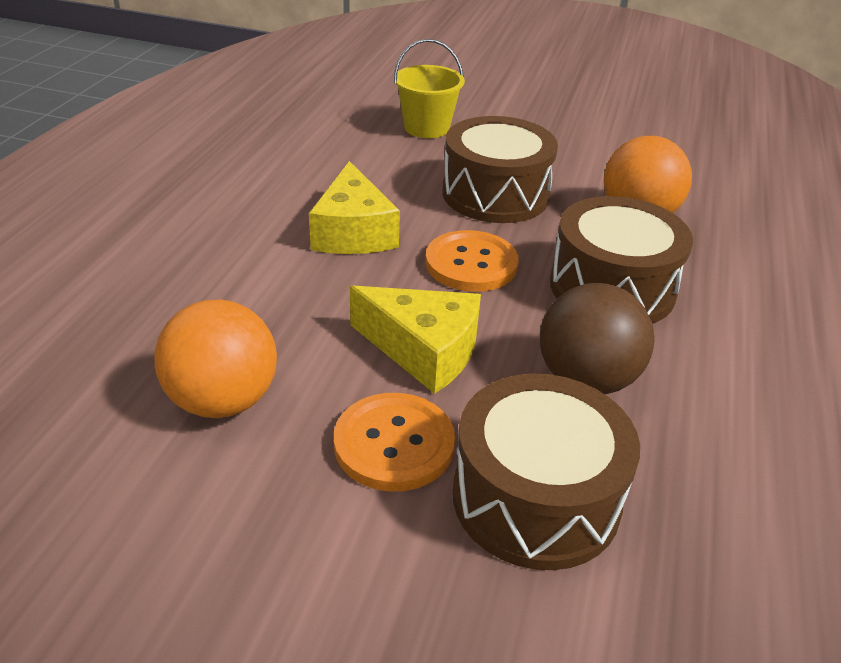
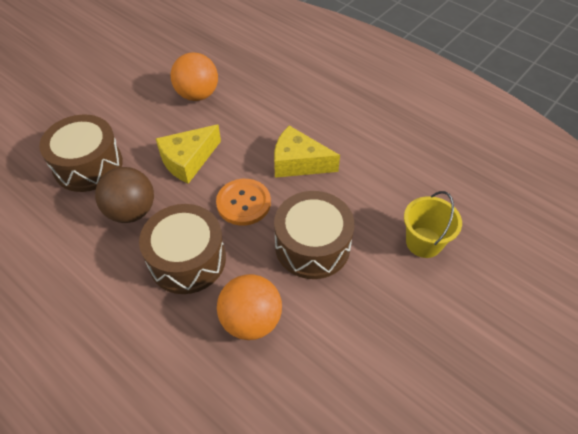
camera: 115 degrees right, 15 degrees up
(394, 444) = (142, 134): orange button -> none

